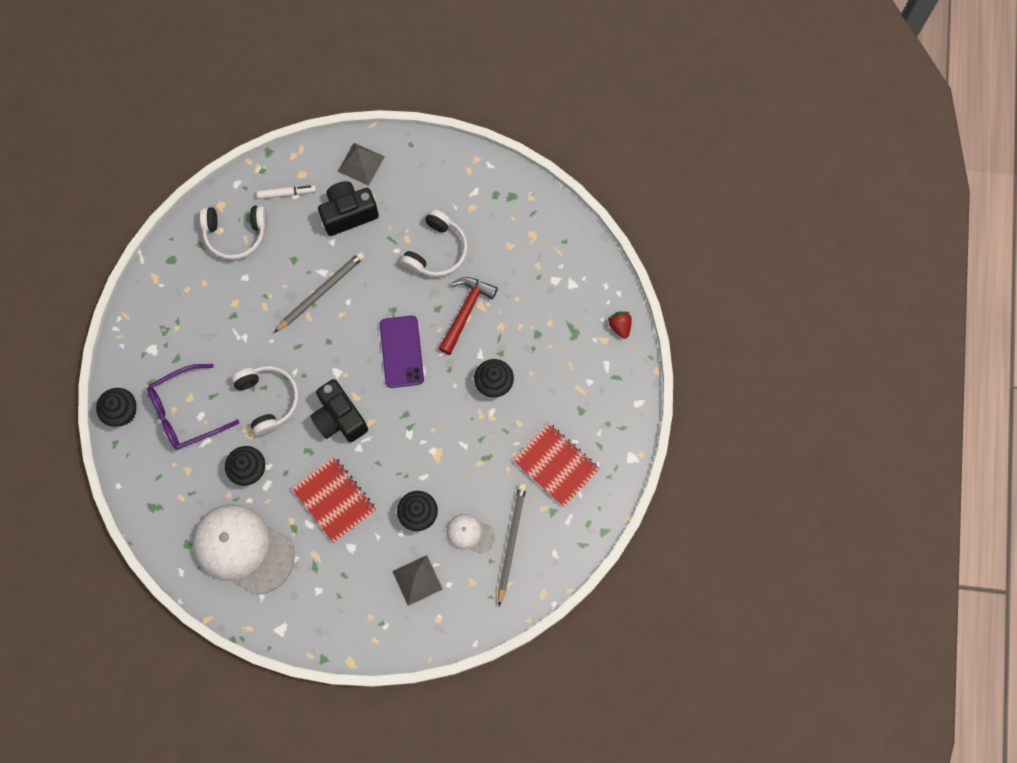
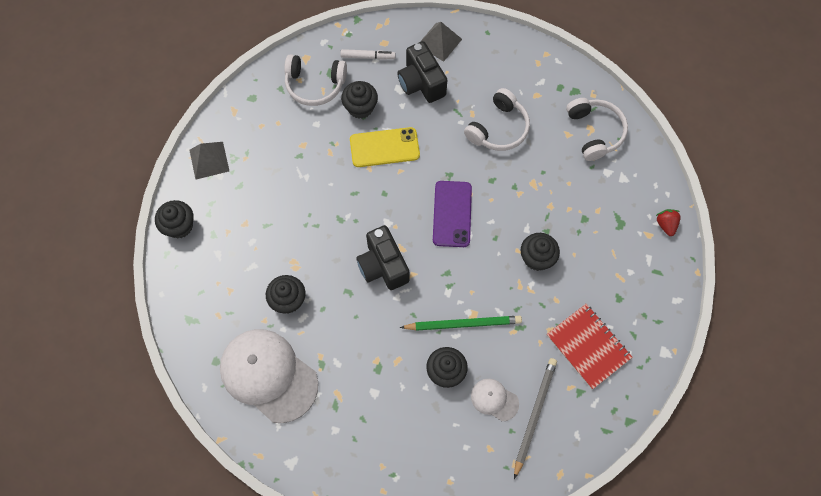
camera: 10 degrees right, 5 degrees down
(187, 412) = (239, 236): purple glasses -> none
(268, 400) = (318, 238): white headphones -> white headphones (594, 132)
(288, 252) = (360, 107): none -> black cupcake
(321, 292) = (384, 147): grey pencil -> yellow phone
(334, 499) = (365, 343): red notebook -> none
(348, 214) = (421, 83): black camera -> black camera turned 105 degrees counterclockwise
(417, 580) = (435, 437): grey pyramid -> grey pyramid (209, 160)
(429, 463) = (463, 324): none -> green pencil
(466, 312) = (518, 187): red hammer -> none

